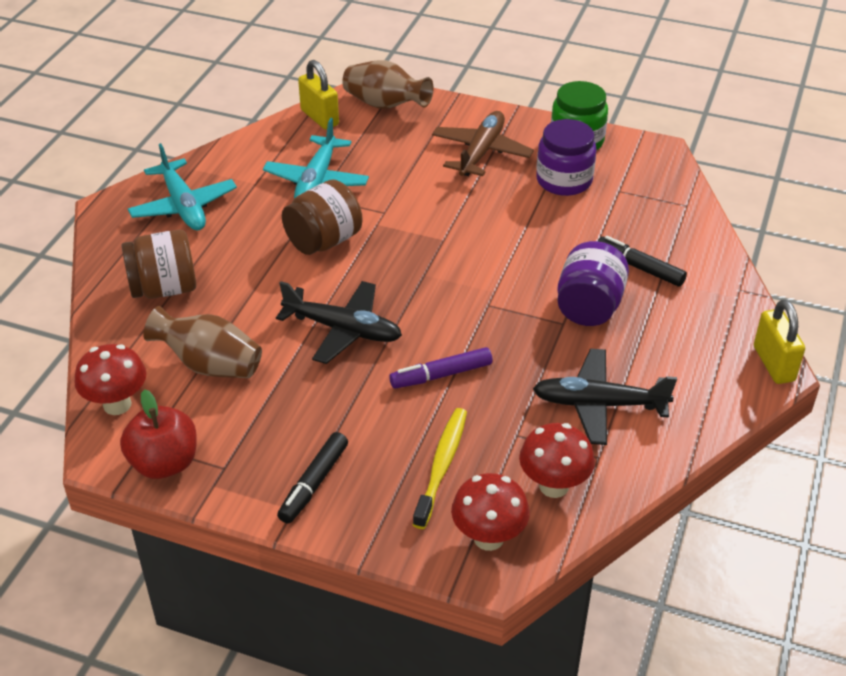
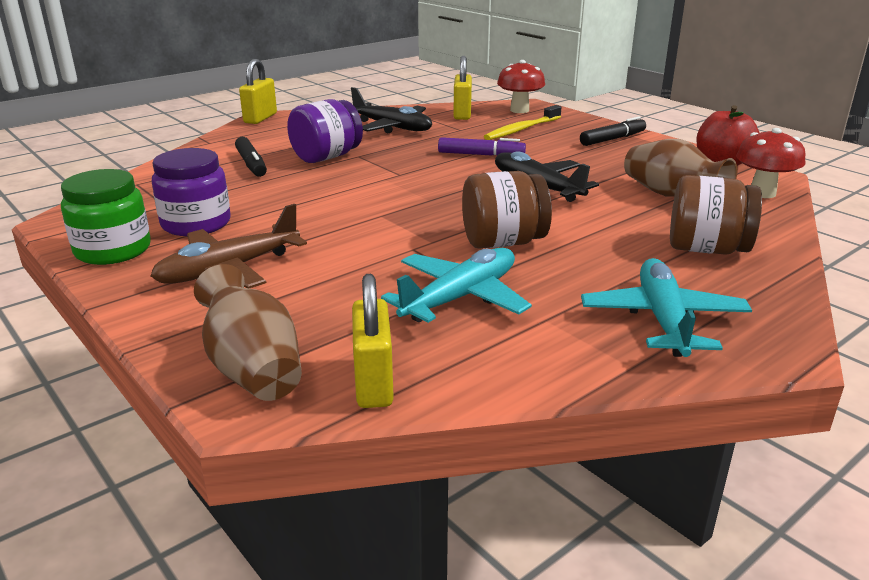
camera: 150 degrees left, 15 degrees down
(553, 486) = (462, 114): red mushroom -> yellow padlock

